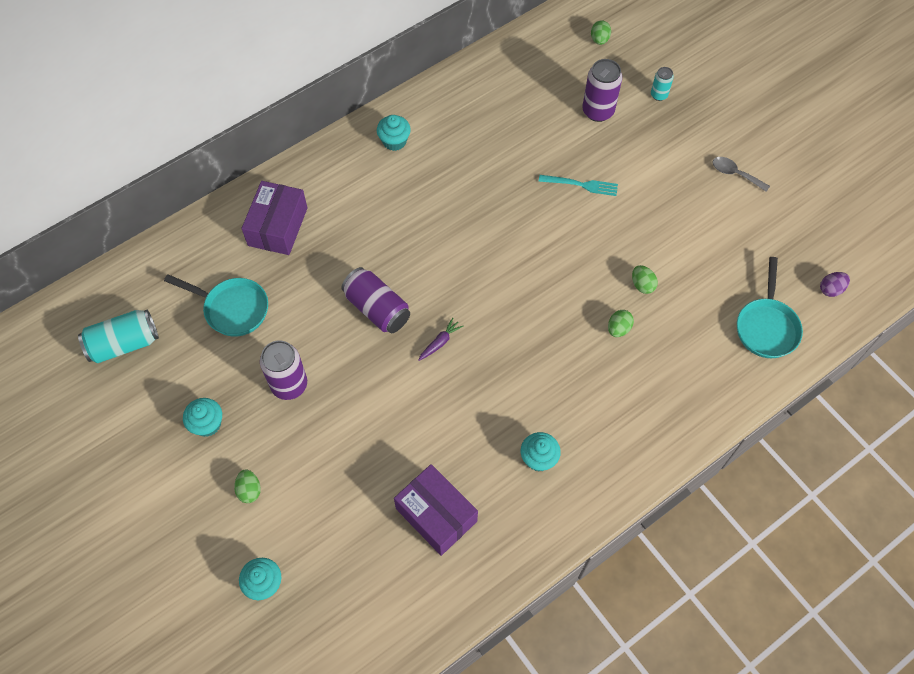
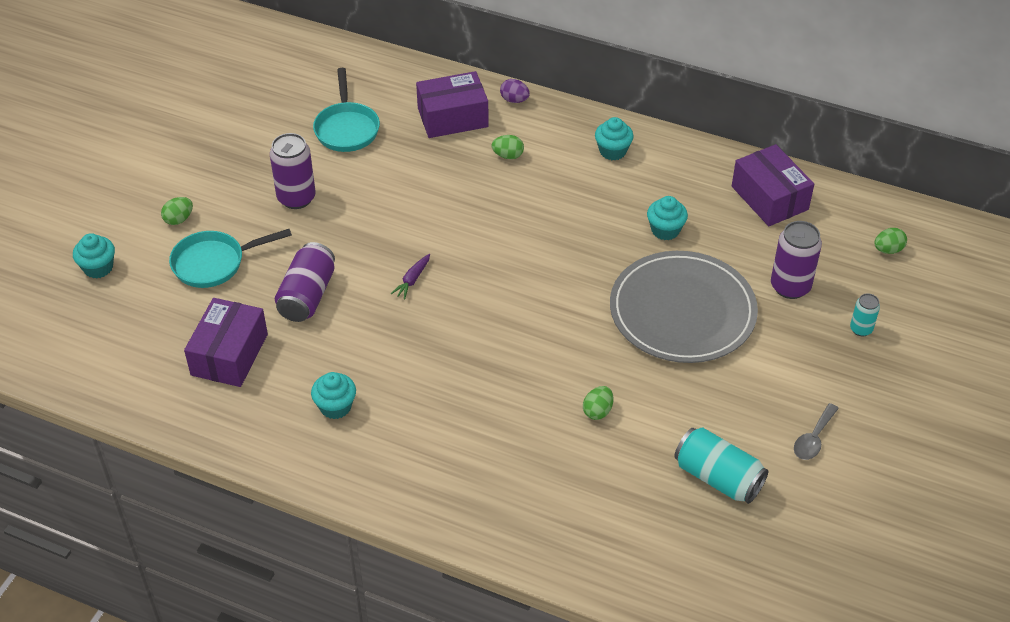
camera: 60 degrees right, 15 degrees down
(124, 344) = (267, 81): turquoise can -> turquoise can (718, 477)
(207, 424) = (225, 165): turquoise cupcake -> turquoise cupcake (665, 230)
(377, 309) = (416, 221): purple can -> purple can (307, 295)
(440, 342) = (412, 280): purple carrot -> purple carrot turned 105 degrees clockwise
(508, 75) = (769, 198): none -> purple box
(581, 185) = (682, 311): turquoise fork -> grey plate
(618, 329) = (528, 412): green egg -> green egg (508, 156)
(735, 174) = (813, 439): grey spoon -> grey spoon turned 150 degrees counterclockwise
(766, 326) = (629, 544): turquoise pan -> turquoise pan (214, 263)
(831, 289) = (728, 590): purple egg -> purple egg (514, 100)

